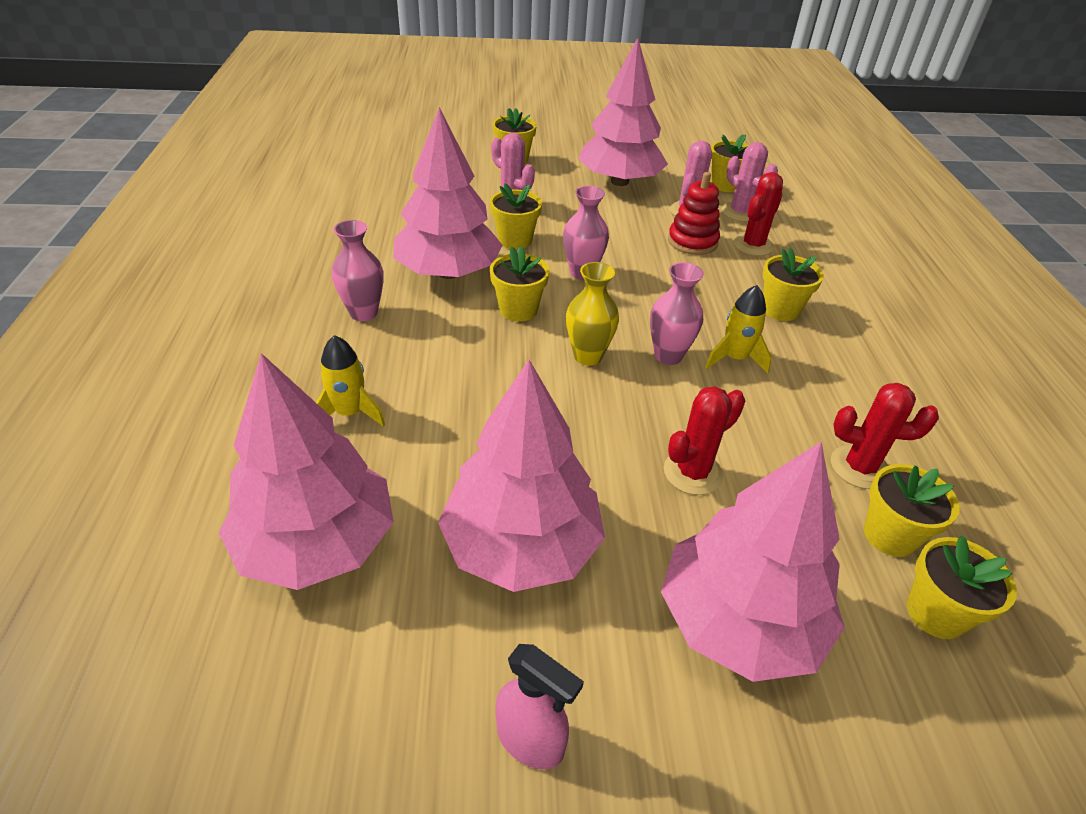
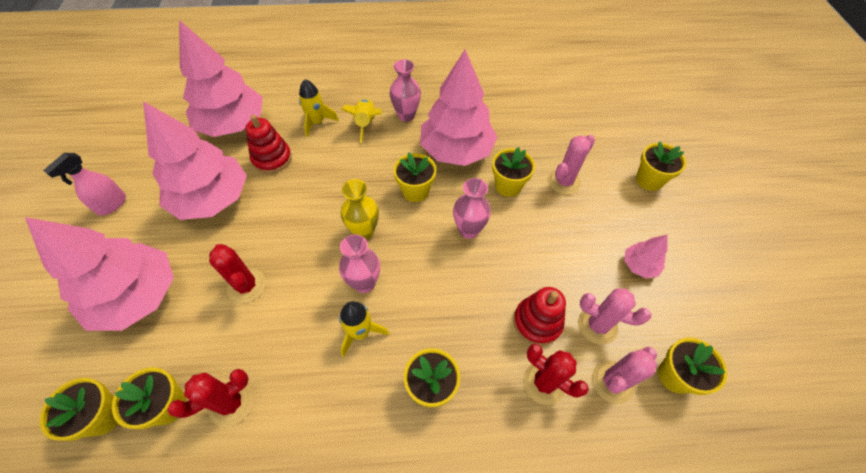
camera: 90 degrees right, 15 degrees up
(370, 355) = (366, 124): none -> yellow rocket
(431, 468) = (272, 159): none -> red stacking toy
(619, 182) = (639, 265): pink tree -> pink tree, size x0.44
(859, 467) = (231, 403): red cactus -> red cactus turned 45 degrees clockwise

